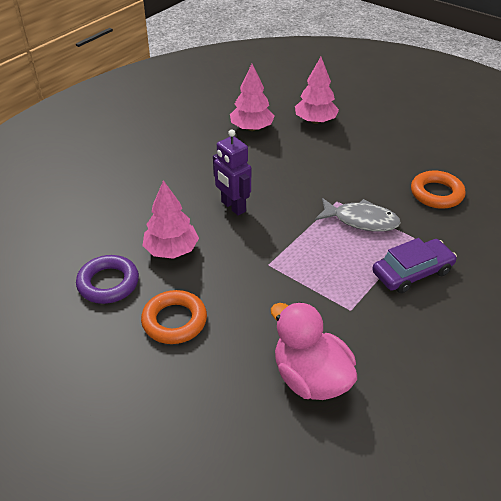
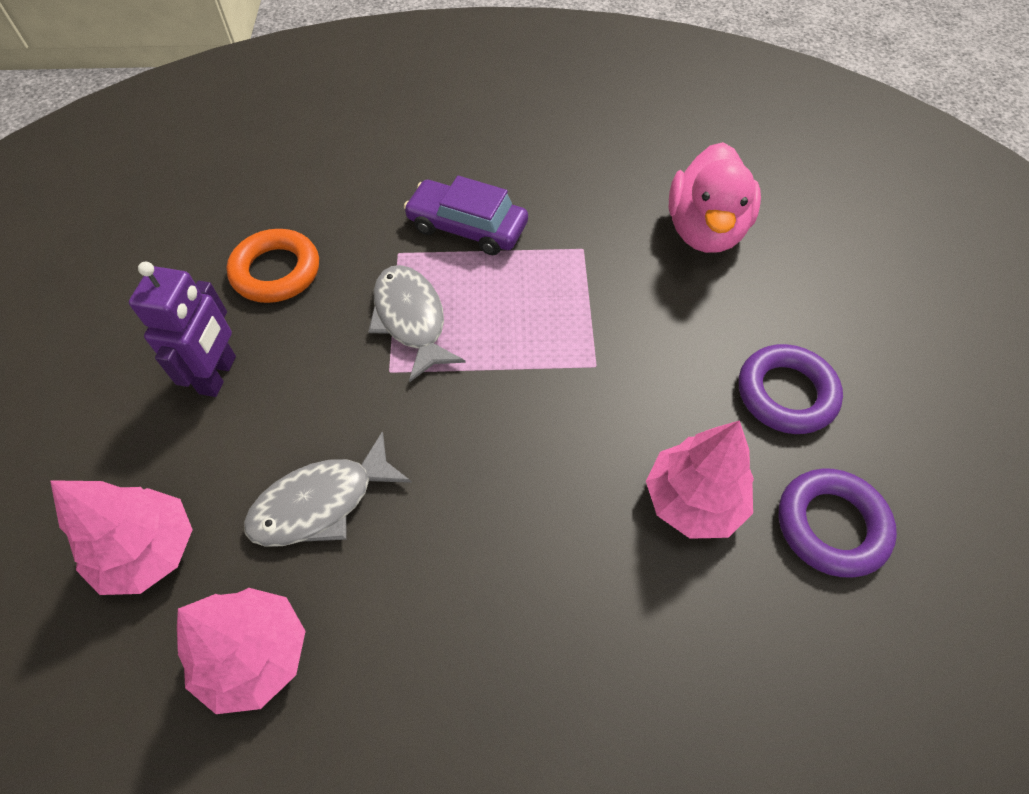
camera: 130 degrees left, 15 degrees up
(174, 321) = (786, 394): orange ring -> purple ring
(233, 207) = (525, 495): purple robot -> purple robot (218, 375)
(291, 159) = (321, 503): none -> grey fish

